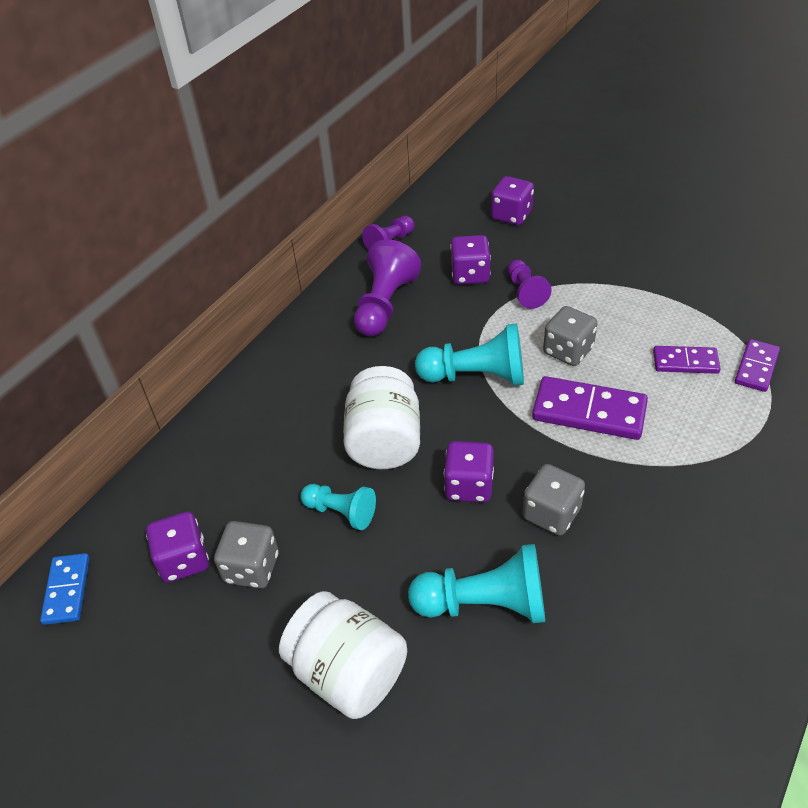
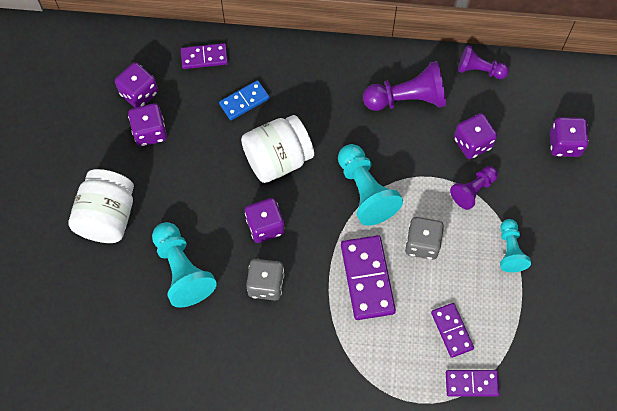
camera: 60 degrees right, 20 degrees up
(67, 590) = (94, 46): blue domino -> blue domino (244, 101)
(190, 467) = (204, 57): none -> purple domino
(251, 568) = (150, 132): grey dice -> purple dice
(341, 512) = (210, 160): turquoise pawn -> turquoise pawn (510, 250)

